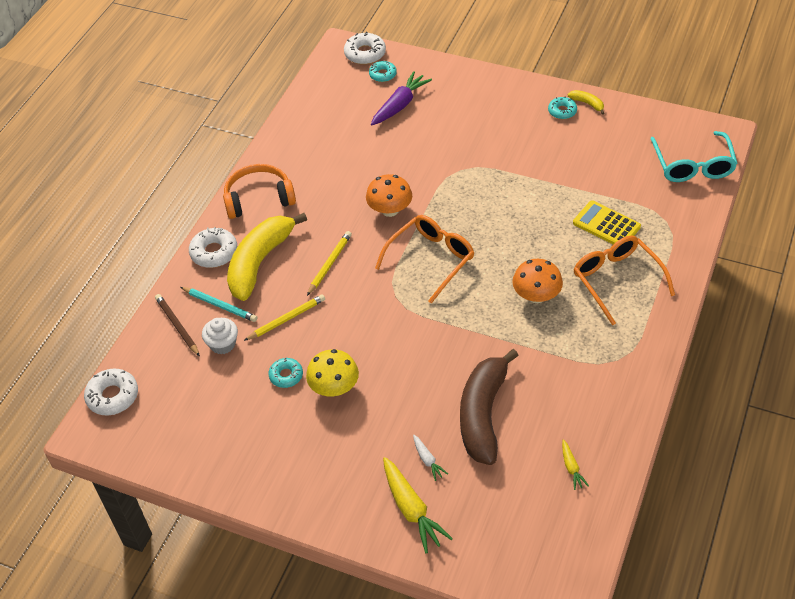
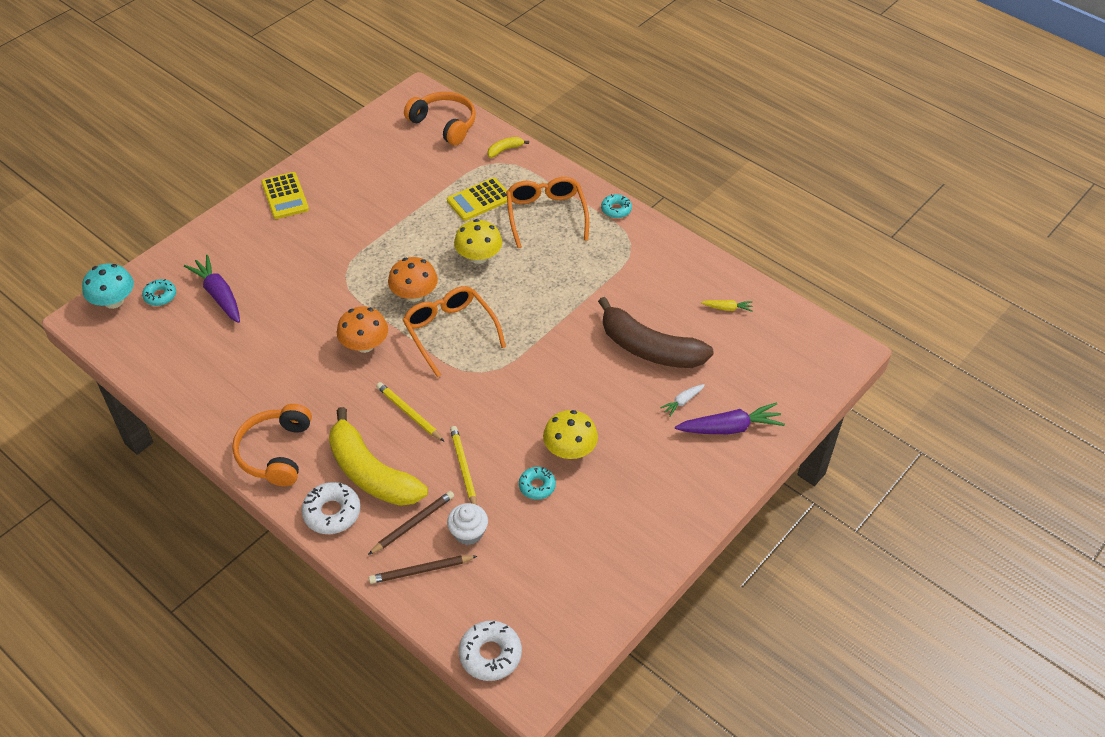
camera: 75 degrees left, 0 degrees up
(220, 305) = (413, 523): turquoise pencil -> brown pencil
(365, 53) = (114, 301): white donut -> turquoise mushroom
(411, 509) = (730, 428): yellow carrot -> purple carrot
(427, 460) = (682, 402): white carrot -> white carrot turned 150 degrees clockwise
(531, 99) = (285, 196): none -> yellow calculator
(532, 249) = (479, 257): none -> yellow mushroom
(536, 295) = (535, 271): orange mushroom -> orange mushroom (414, 294)
(562, 111) = (318, 181): turquoise donut -> turquoise donut (616, 209)
(587, 104) = (320, 161): yellow banana -> yellow banana (505, 150)
(616, 280) = (546, 215): orange glasses -> orange glasses turned 90 degrees clockwise
(693, 166) = (444, 124): turquoise glasses -> orange headphones

